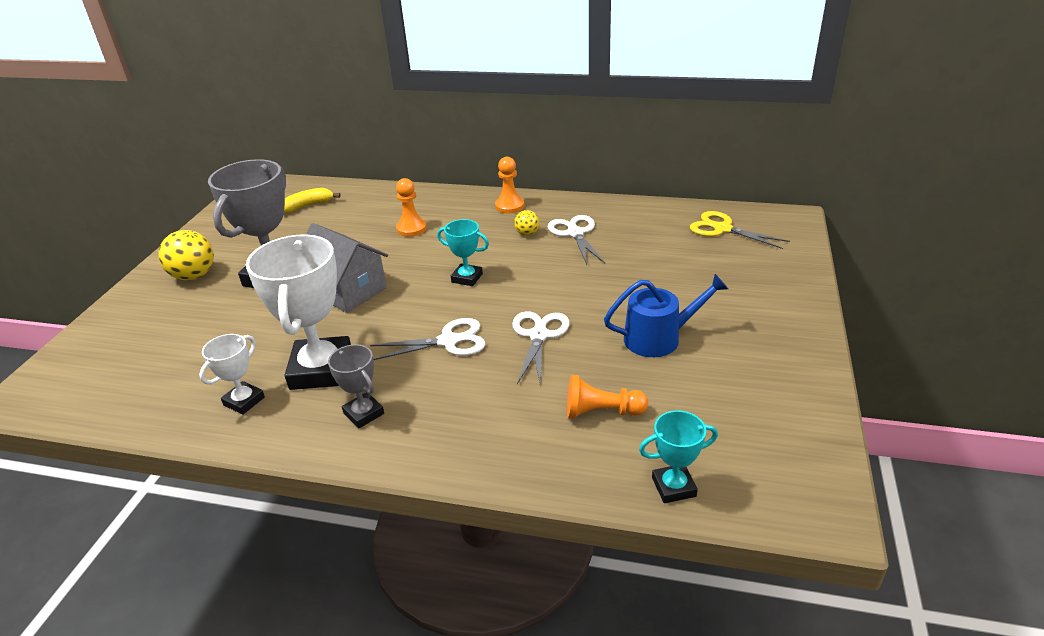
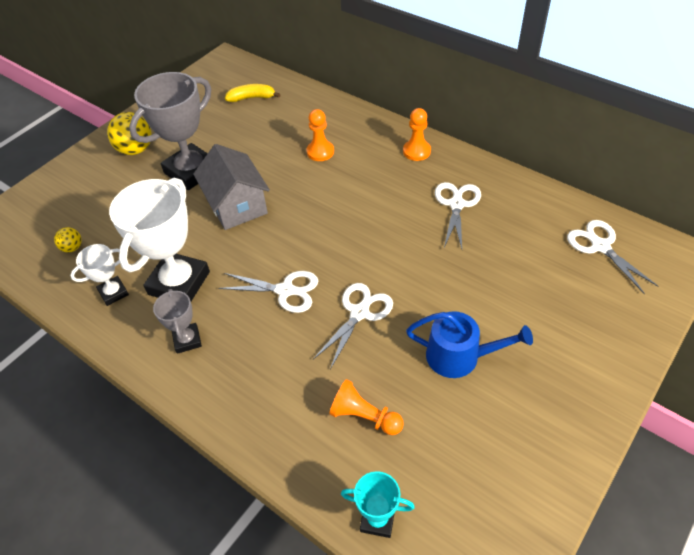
camera: 25 degrees right, 15 degrees up
(467, 278) = (336, 225): turquoise trophy -> none
(527, 233) = (414, 190): yellow ball -> yellow ball (72, 248)
(723, 229) = (600, 246): yellow scissors -> white scissors

